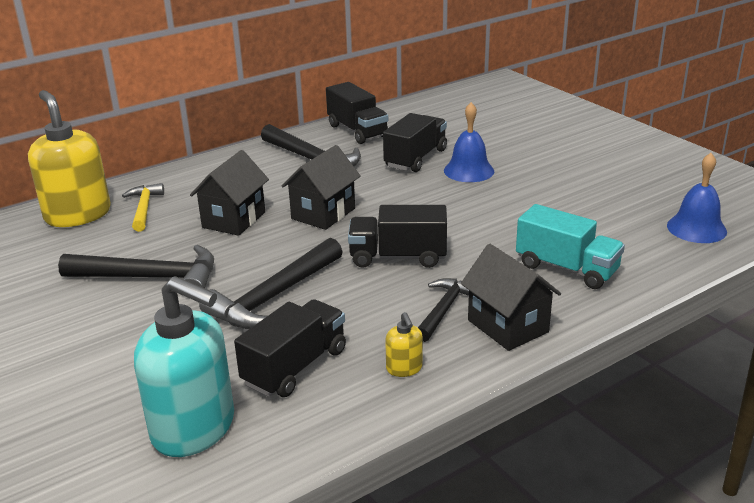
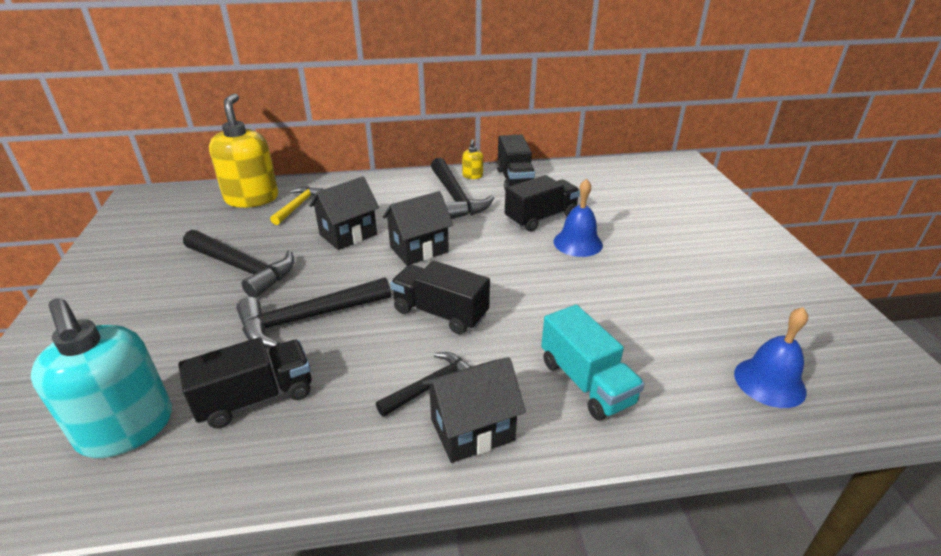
camera: 25 degrees right, 5 degrees up
(404, 368) = (338, 440): yellow soap dispenser -> yellow soap dispenser (472, 176)
(507, 326) = (472, 430): black house -> black house turned 75 degrees clockwise

